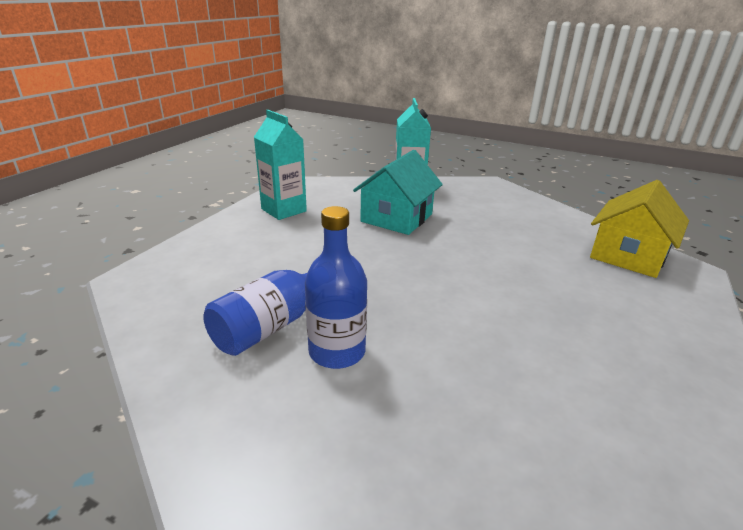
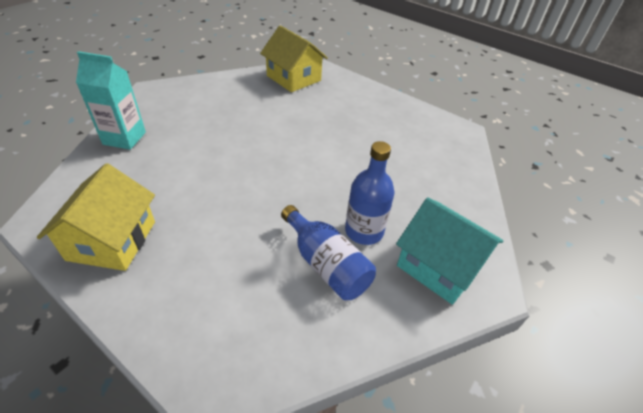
camera: 80 degrees left, 15 degrees up
(284, 210) = (112, 240): turquoise carton -> yellow house
(397, 218) = (184, 160): turquoise house -> turquoise house (439, 266)

